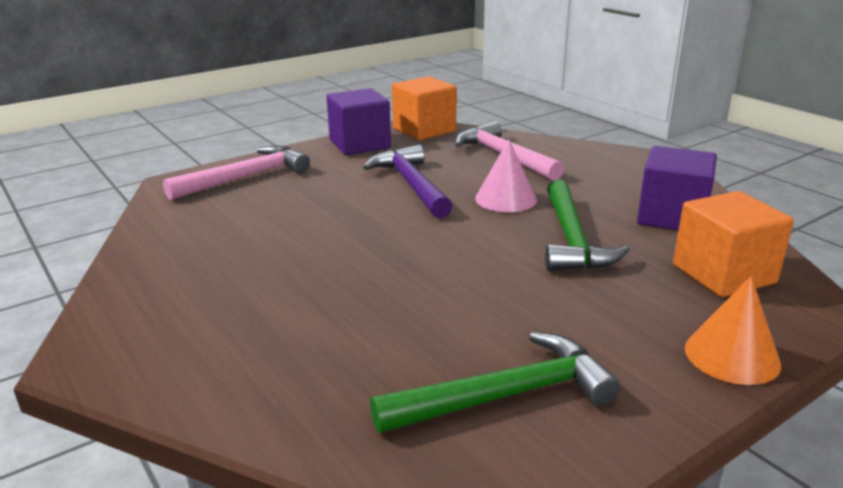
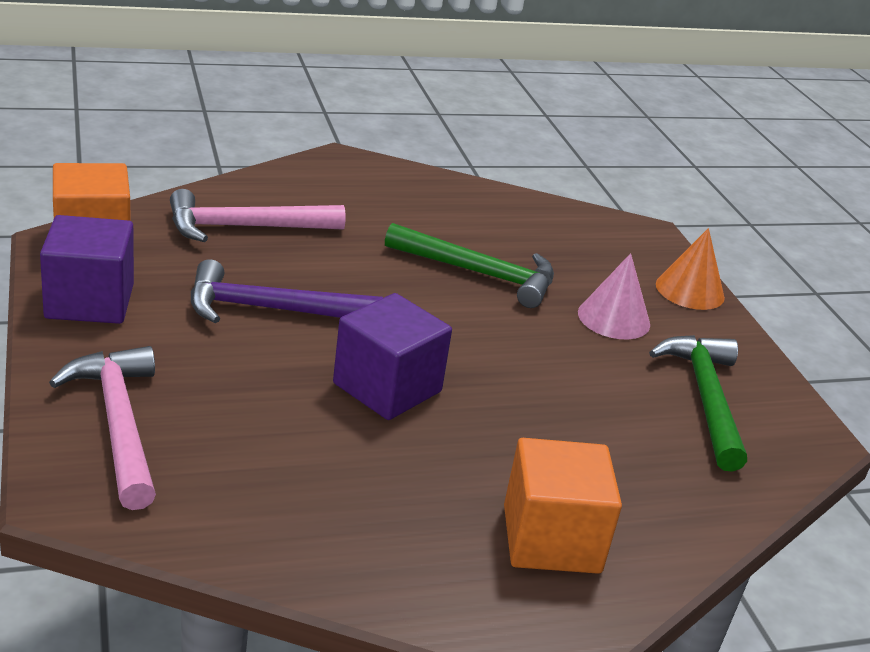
camera: 75 degrees left, 5 degrees up
(505, 199) = (363, 270): pink cone -> pink cone (613, 318)
(672, 217) = (469, 212): purple cube -> purple cube (387, 387)
(723, 274) = (581, 239): orange cube -> orange cube (551, 539)

